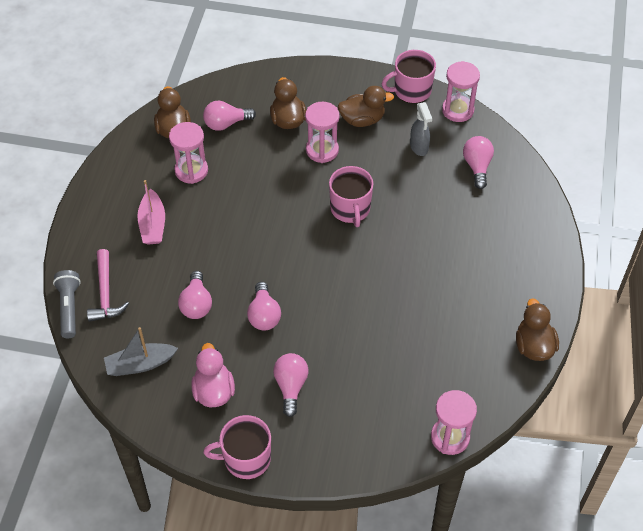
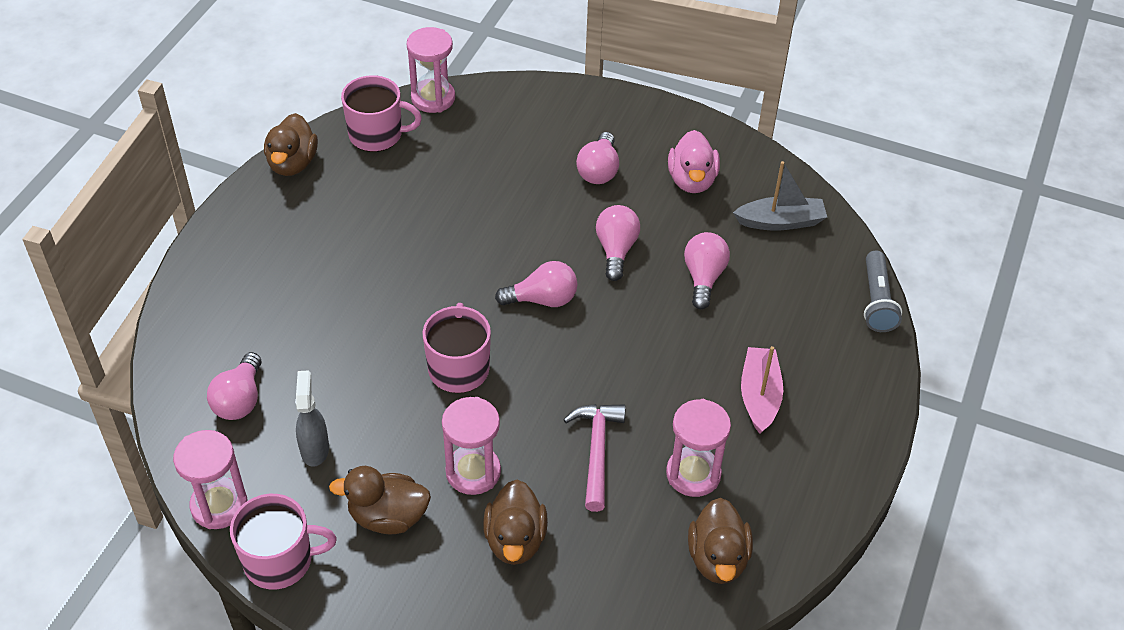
camera: 170 degrees left, 5 degrees down
(105, 293) = (828, 312): pink hammer -> pink hammer (597, 451)
(226, 124) = (624, 553): pink light bulb -> pink light bulb (542, 299)
(246, 458) = (663, 115): pink mug -> pink mug (377, 135)

